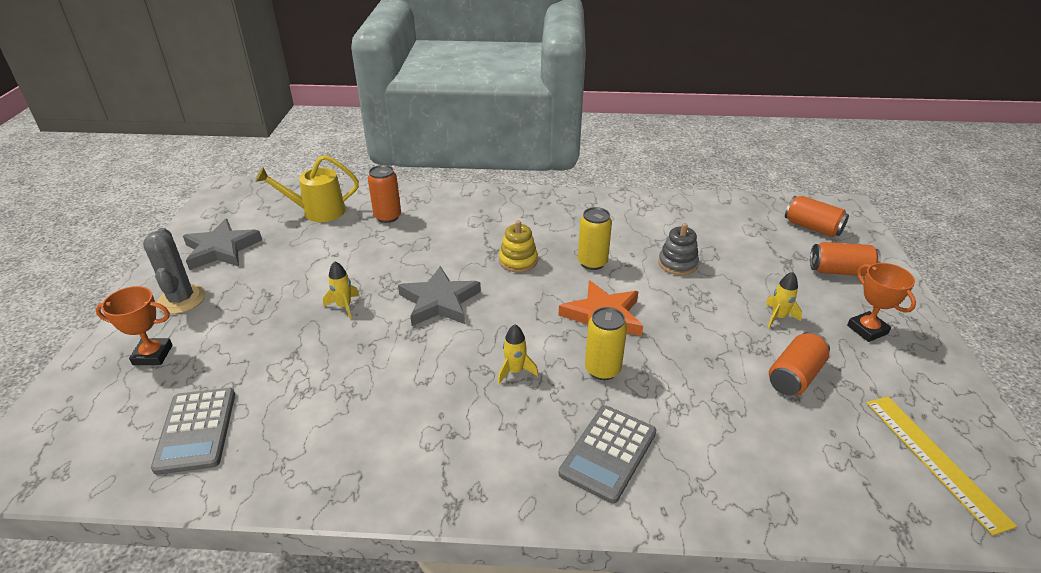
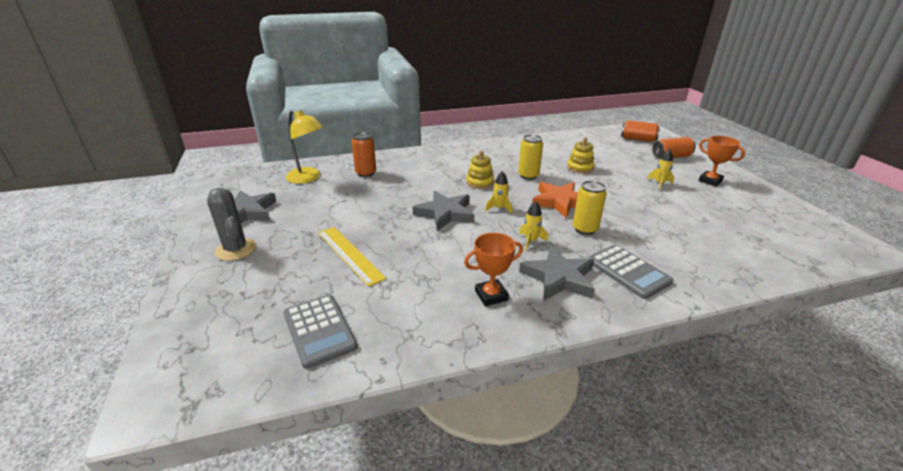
camera: 20 degrees left, 5 degrees down
(153, 355) = (239, 290): orange trophy -> orange trophy (491, 295)
(317, 212) = (308, 178): yellow watering can -> yellow lamp
(344, 306) = (377, 229): yellow rocket -> yellow rocket (499, 208)
(509, 437) = (559, 278): none -> grey star
(608, 453) = (628, 271): grey calculator -> grey calculator turned 45 degrees counterclockwise
(677, 264) = (580, 168): grey stacking toy -> yellow stacking toy
(795, 376) = (694, 210): orange can -> none
(934, 460) = (799, 233): yellow ruler -> yellow ruler (350, 254)

